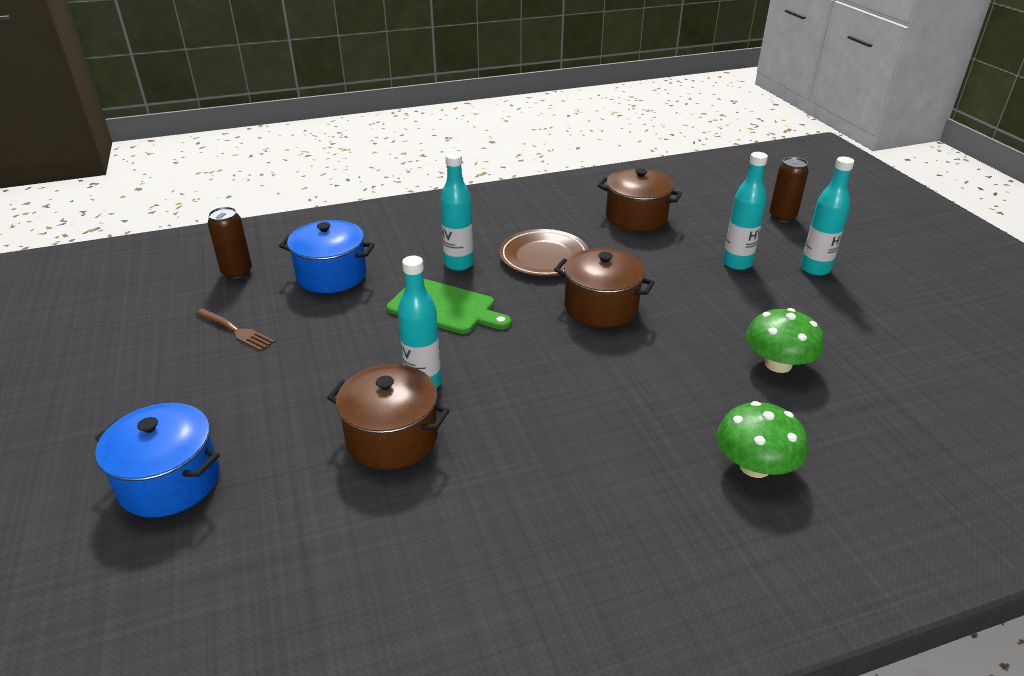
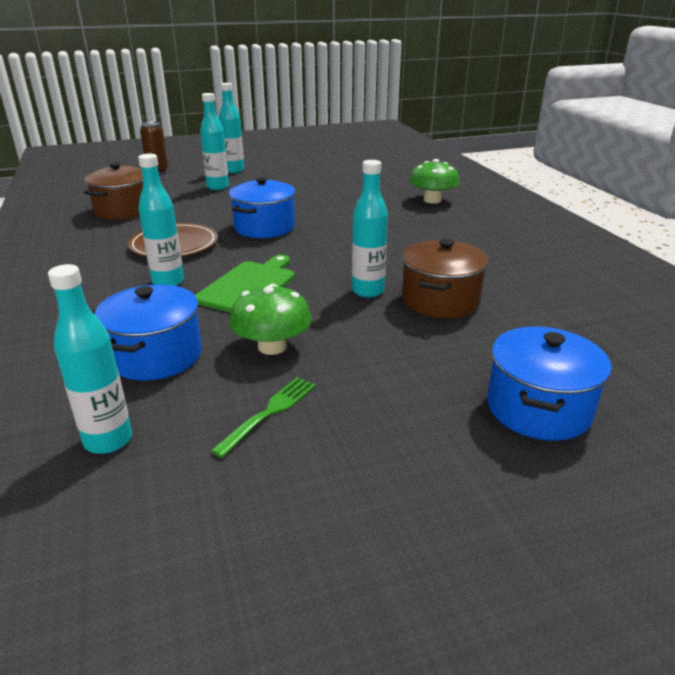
camera: 90 degrees left, 5 degrees down
(235, 330) = (269, 413): brown fork -> green fork
(237, 272) = (108, 440): brown can -> turquoise bottle
(601, 307) = (264, 227): brown pot -> blue pot
(778, 364) = (339, 188): green mushroom -> green mushroom (272, 346)

